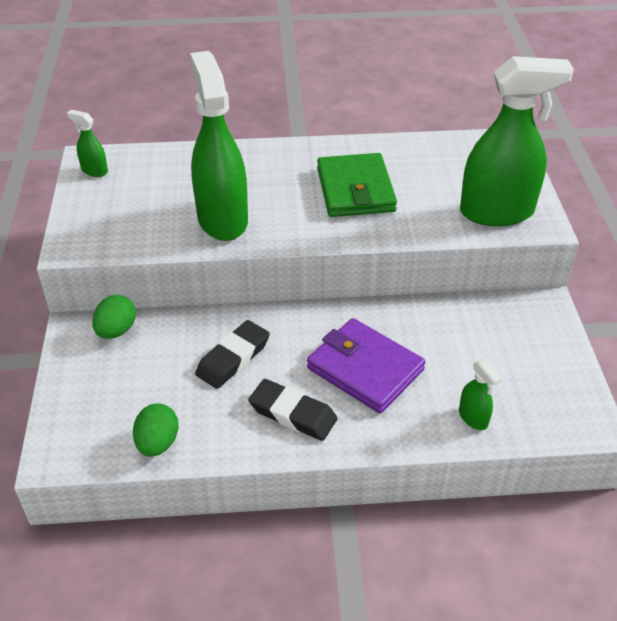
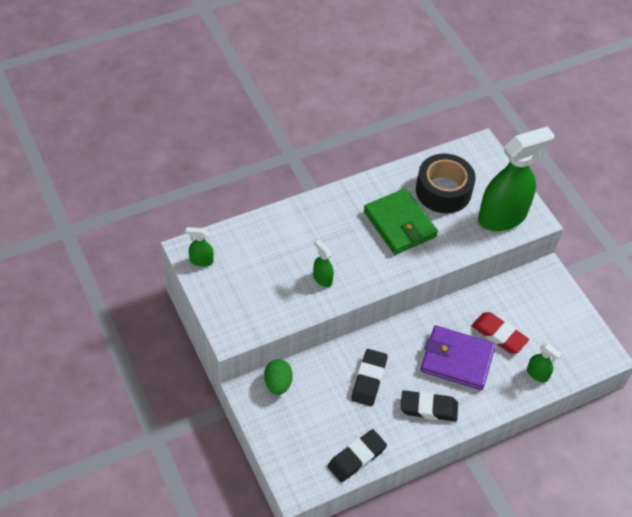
camera: 25 degrees left, 10 degrees up
(158, 443) = (356, 457): green egg -> black eraser
(222, 219) = (322, 278): green spray bottle -> green spray bottle, size x0.42
(432, 171) = (443, 191): none -> black tape
(440, 356) = (499, 335): none -> red eraser

